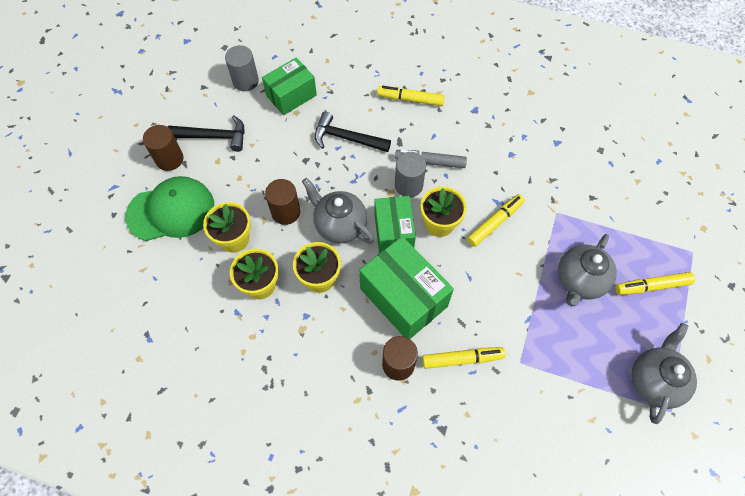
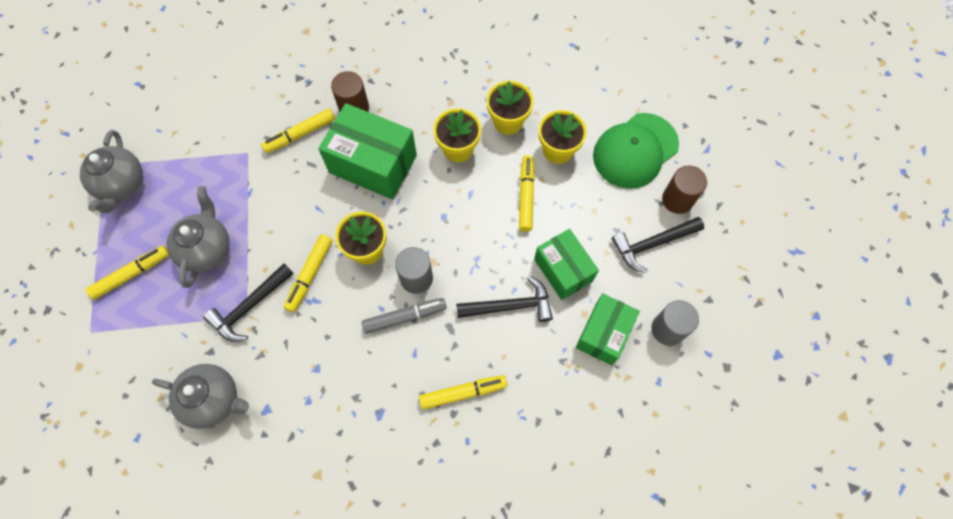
camera: 155 degrees right, 5 degrees up
(286, 212) = (526, 196): brown cylinder -> yellow marker
(339, 225) = (466, 205): grey teapot -> grey teapot (214, 400)
(393, 232) = (409, 221): green box -> green box (563, 270)
(552, 218) = (249, 307): none -> black hammer

